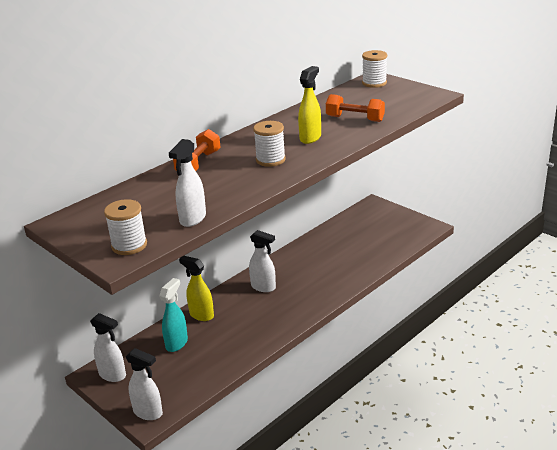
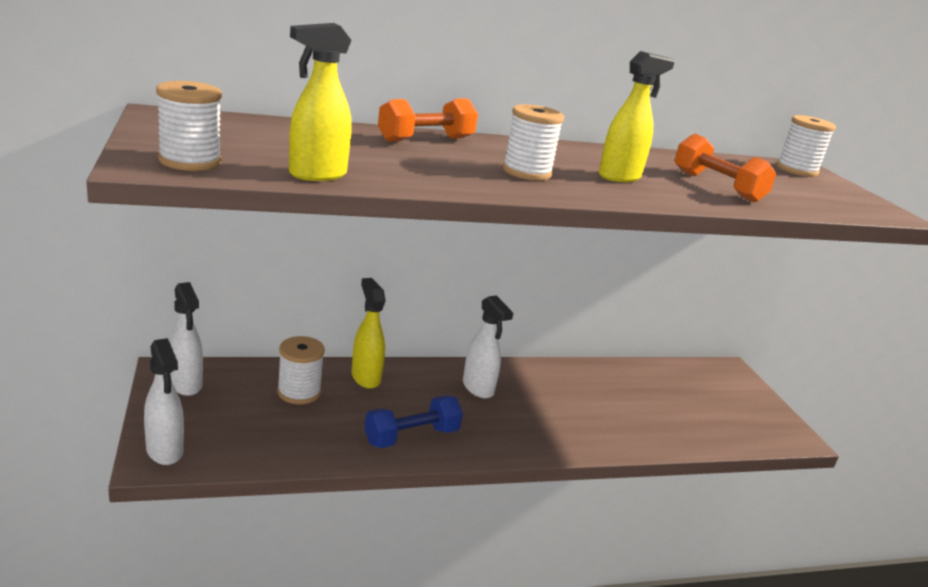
camera: 25 degrees right, 5 degrees down
(177, 343) = (299, 392): turquoise spray bottle -> white spool
(192, 219) = (317, 175): white spray bottle -> yellow spray bottle
(258, 332) = (411, 436): none -> blue dumbbell

